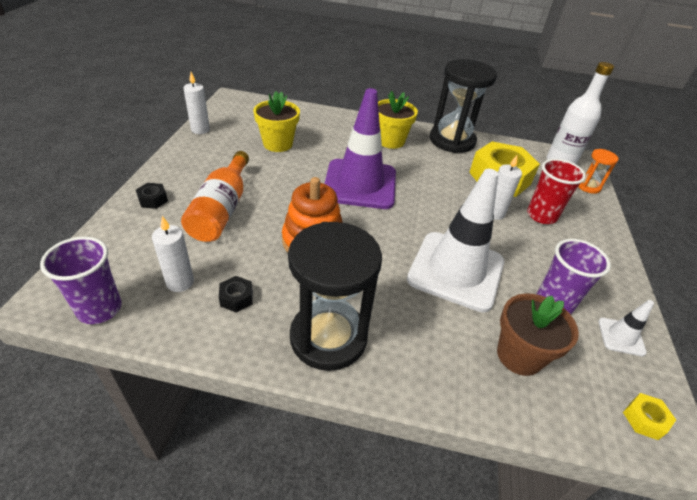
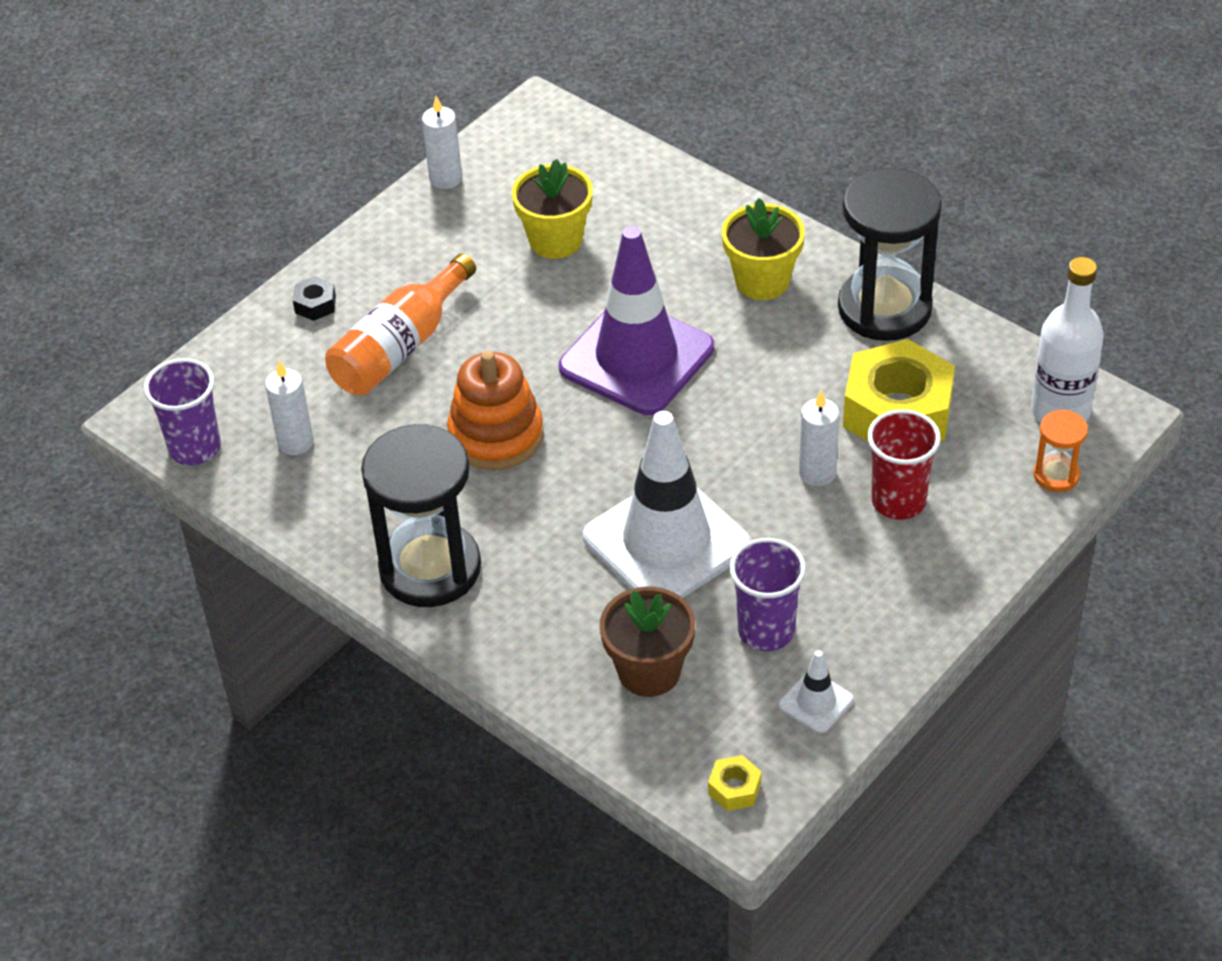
camera: 35 degrees right, 5 degrees up
(236, 298) = (351, 484): black nut -> none

